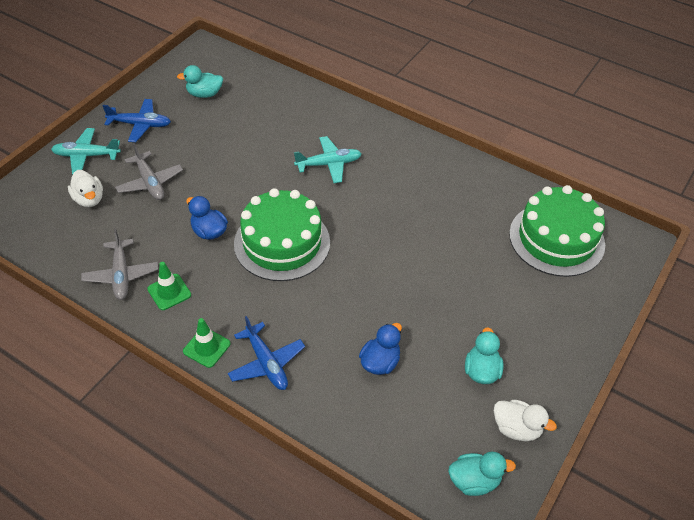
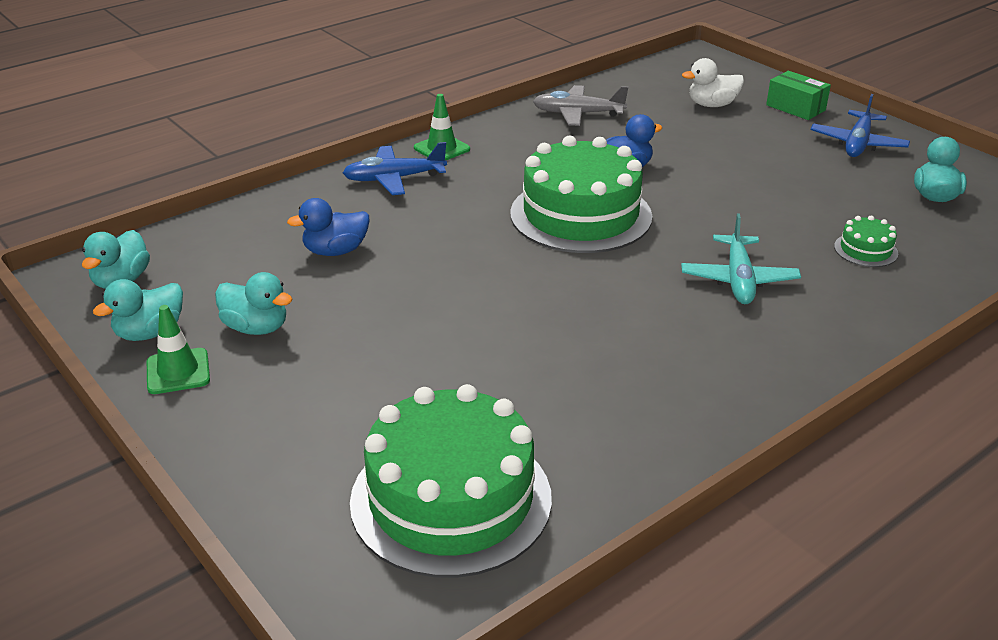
camera: 110 degrees right, 15 degrees down
(86, 156) = (795, 107): turquoise plane -> green box
(150, 182) = (733, 141): grey plane -> none
(169, 292) = (536, 136): green traffic cone -> green traffic cone (178, 371)
(277, 119) = (865, 250): none -> green cake
(380, 362) = (335, 251): blue duck -> blue duck turned 105 degrees clockwise
(516, 428) = (150, 332): white duck -> turquoise duck

